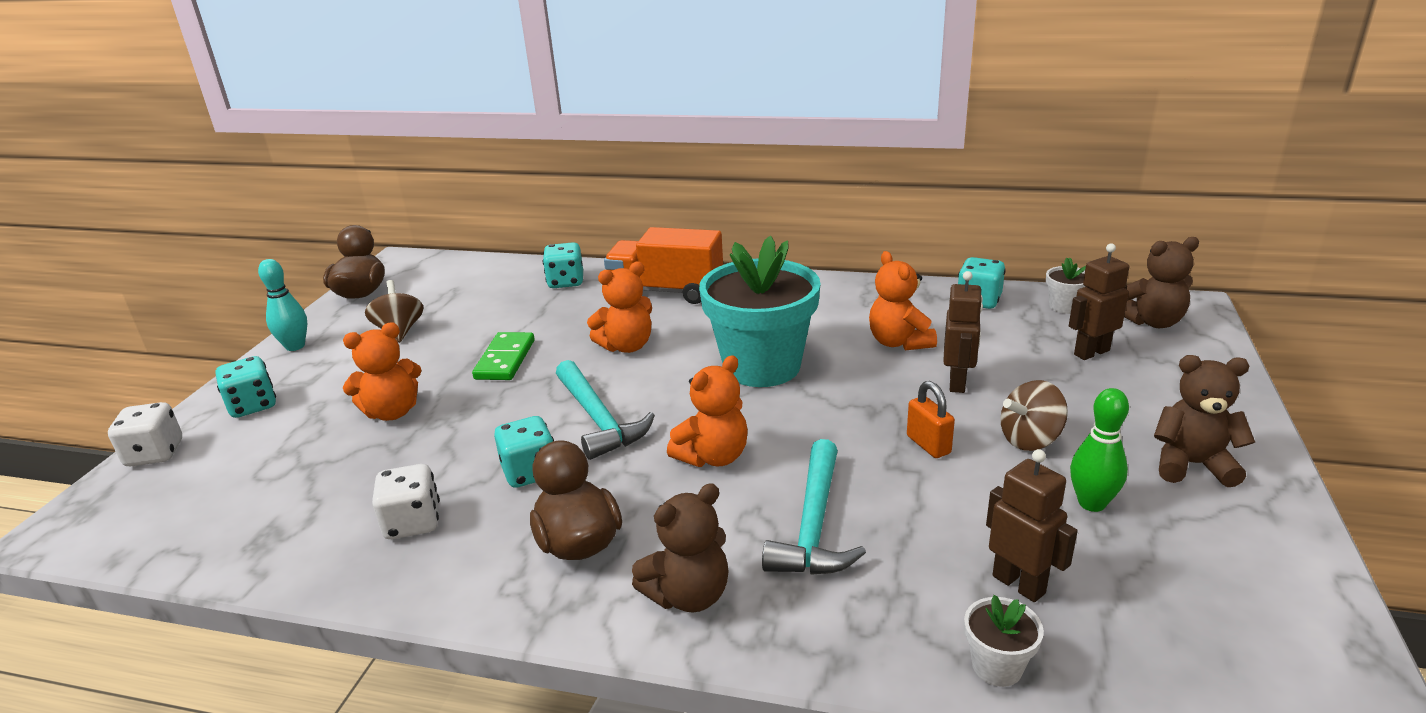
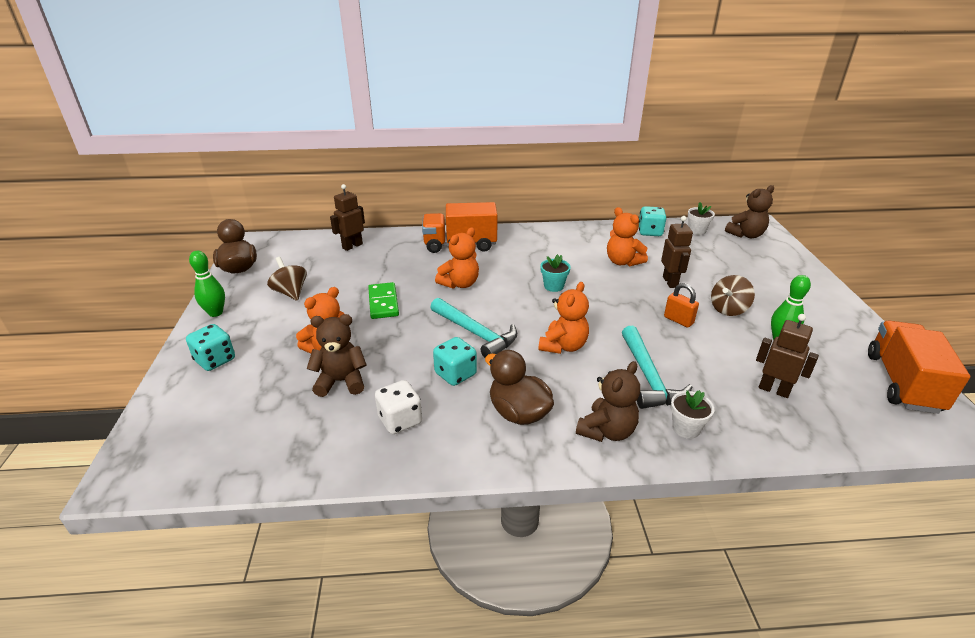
camera: 20 degrees left, 5 degrees up
(155, 454) = (161, 407): white dice -> none
(295, 346) = (215, 313): turquoise bowling pin -> green bowling pin
(566, 282) = (387, 245): turquoise dice -> none
(762, 366) = (553, 286): turquoise flower pot -> turquoise flower pot, size x0.41
(997, 666) = (791, 436): white flower pot -> white flower pot (686, 428)
(1091, 352) = (727, 256): brown robot -> brown robot (352, 246)
(1192, 465) = (813, 311): brown teddy bear -> brown teddy bear (341, 381)
(1289, 618) = (902, 382): none -> orange truck

